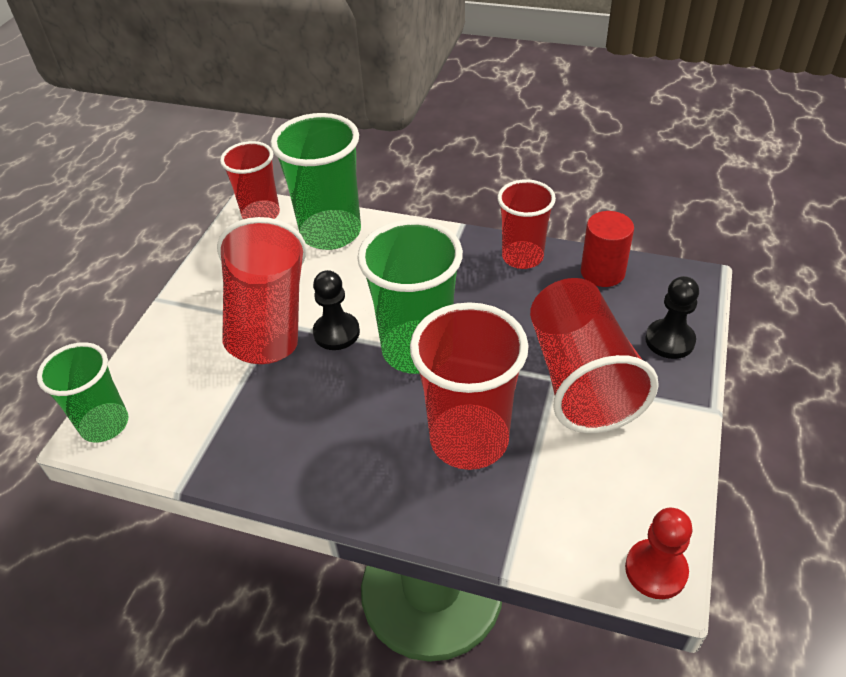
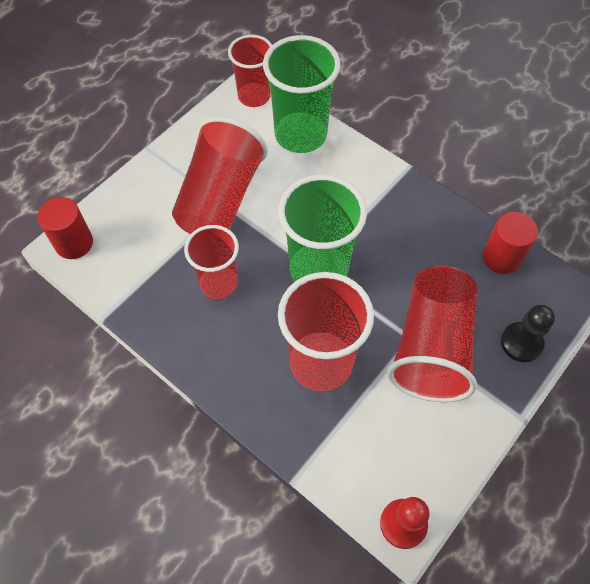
camera: 20 degrees right, 15 degrees up
(105, 424) = (74, 243): green cup -> red cylinder
(336, 333) = (265, 230): black pawn -> none
(522, 257) = (443, 217): red cup -> red cup (219, 283)

